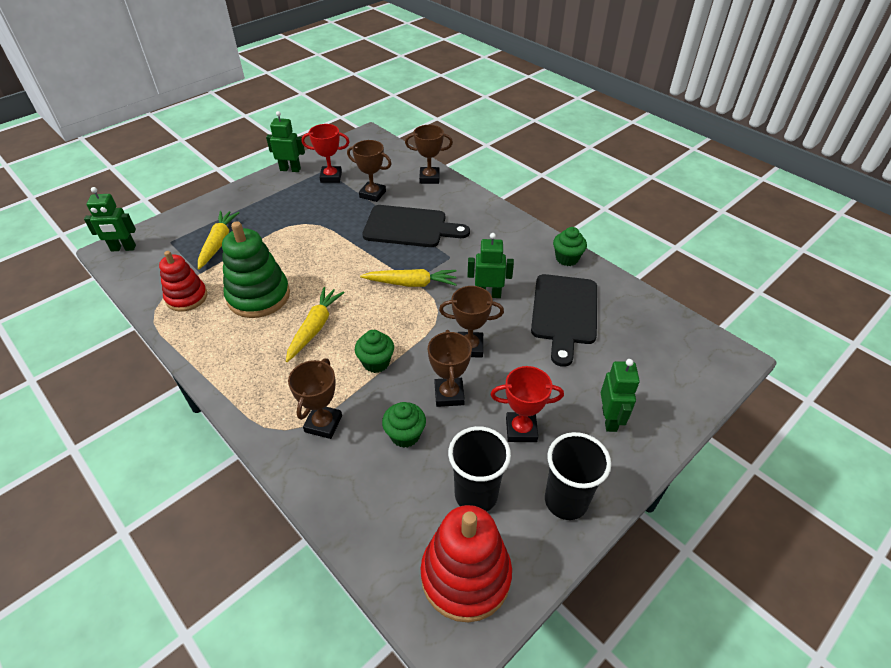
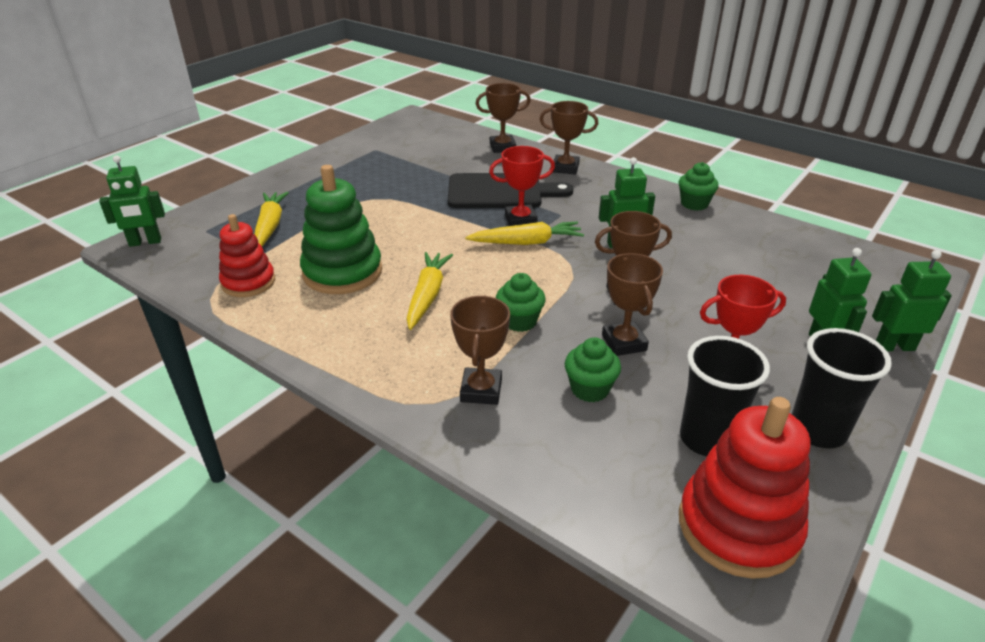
camera: 10 degrees left, 10 degrees down
(290, 169) = (333, 152): green robot -> green robot (894, 347)
(331, 177) = (385, 155): red trophy -> red trophy (520, 220)
(372, 194) = (442, 166): brown trophy -> brown trophy (565, 168)
(564, 313) = (718, 252): black cutting board -> none

